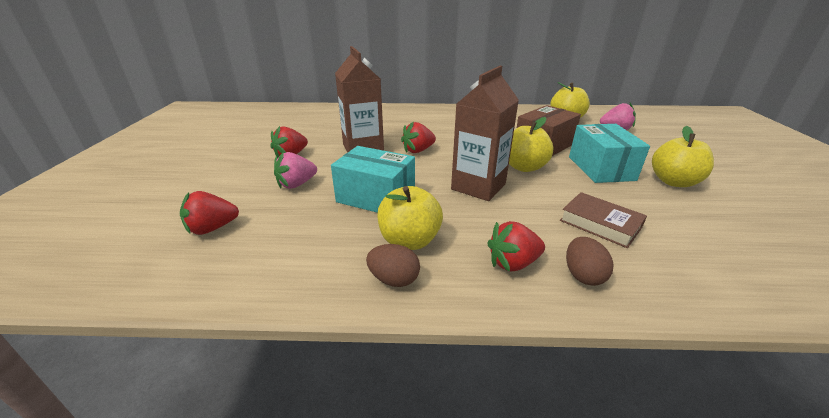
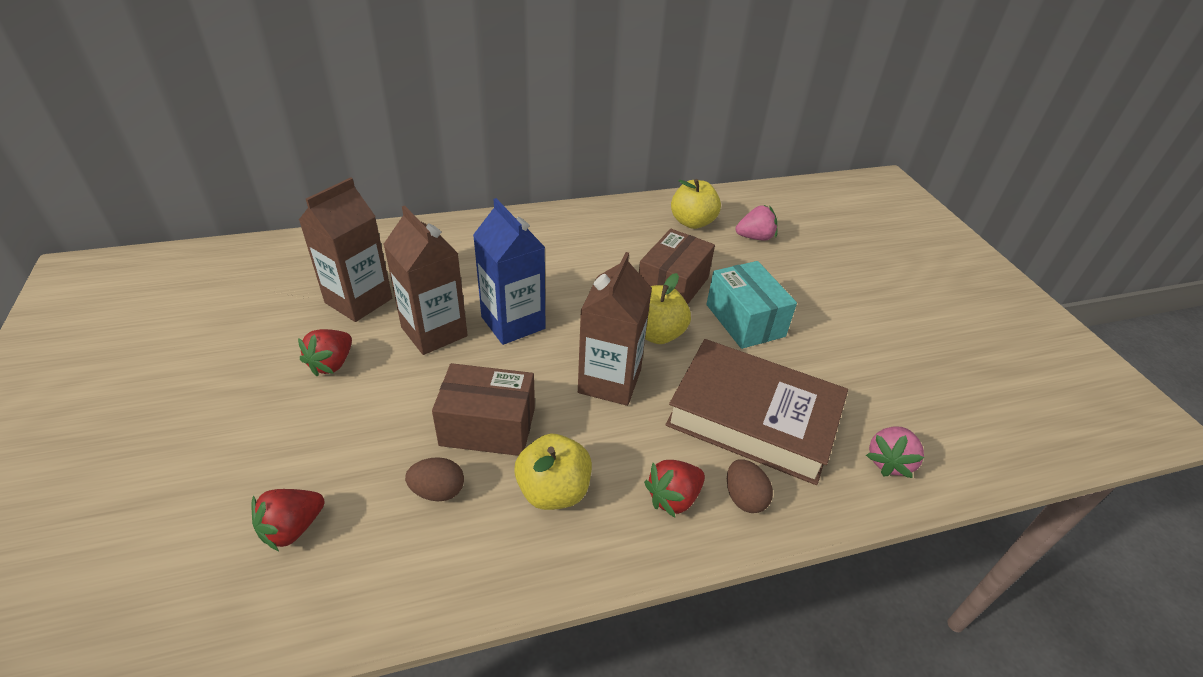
camera: 20 degrees left, 10 degrees up
(296, 184) = (369, 423): pink strawberry -> pink strawberry (889, 462)
(324, 131) = (358, 300): none -> brown carton
(376, 197) = (488, 426): turquoise box -> brown box
(394, 280) = (555, 552): brown egg -> brown egg (438, 491)
(418, 150) = (513, 323): red strawberry -> blue carton
(600, 224) = (753, 418): brown book -> brown book, size x2.06
(673, 182) = (823, 331): yellow apple -> none

